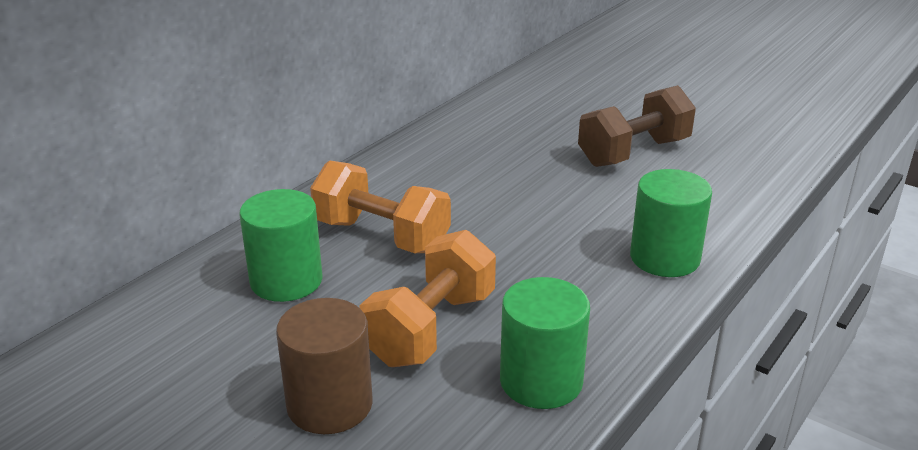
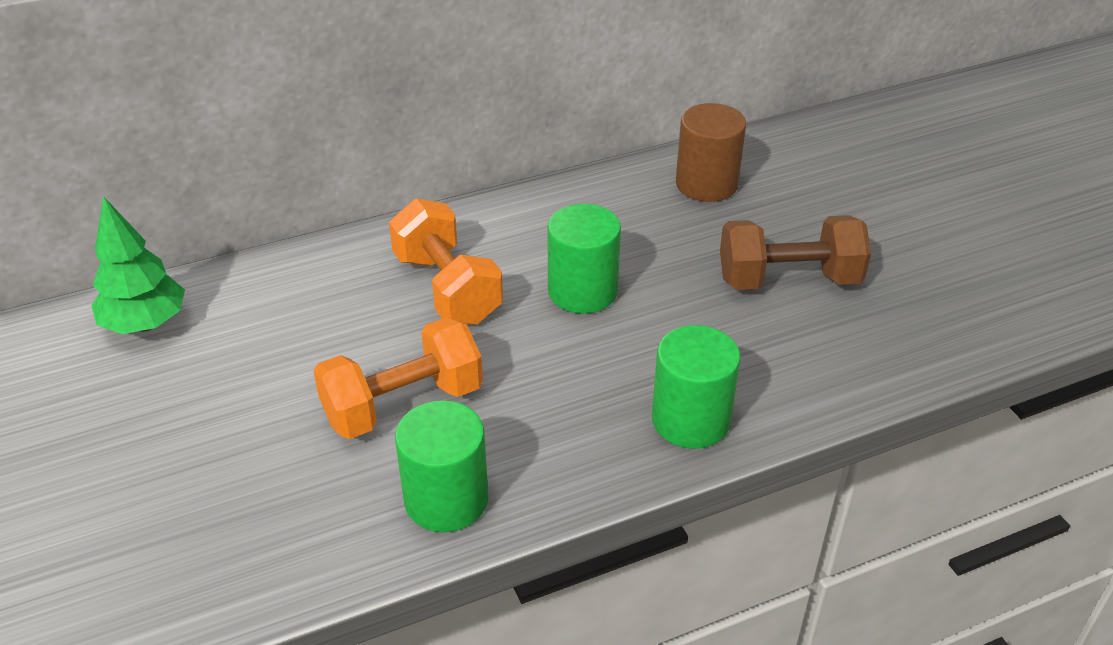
camera: 30 degrees right, 10 degrees up
(110, 355) = (145, 324): none -> green tree
(286, 281) = (329, 305): green cylinder -> green cylinder (582, 291)
(329, 404) = (261, 442): brown cylinder -> brown cylinder (706, 184)

